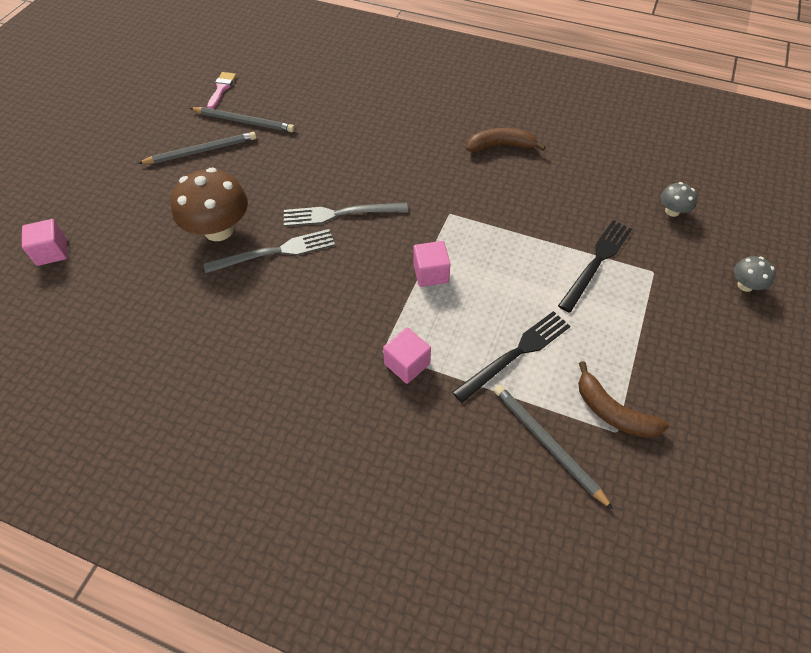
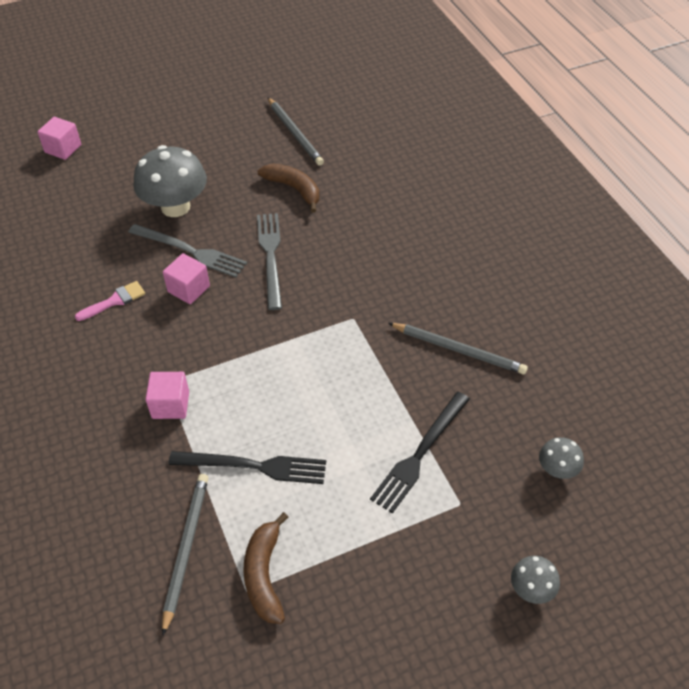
camera: 45 degrees right, 5 degrees down
(201, 151) = (237, 137): grey pencil -> grey pencil (458, 350)
(219, 230) = (175, 207): brown mushroom -> grey mushroom
(221, 88) = (312, 95): pink brush -> pink brush (115, 301)
(340, 214) = (270, 256): grey fork -> grey fork turned 45 degrees clockwise
(431, 273) = (275, 353): pink cube -> pink cube (188, 289)
(501, 146) = (475, 294): brown banana -> brown banana (294, 189)
(596, 262) = (420, 454): black fork -> black fork turned 135 degrees clockwise

